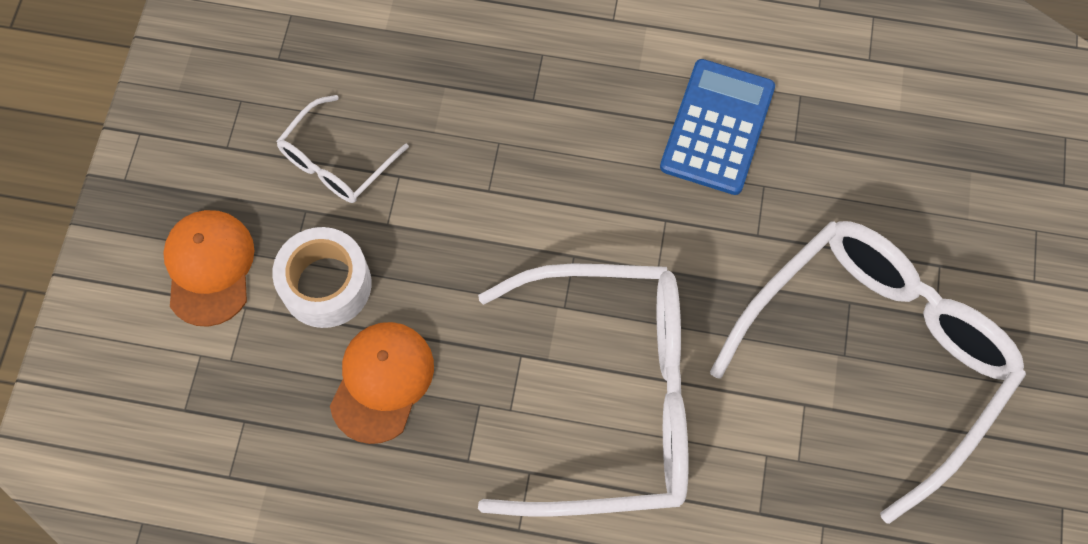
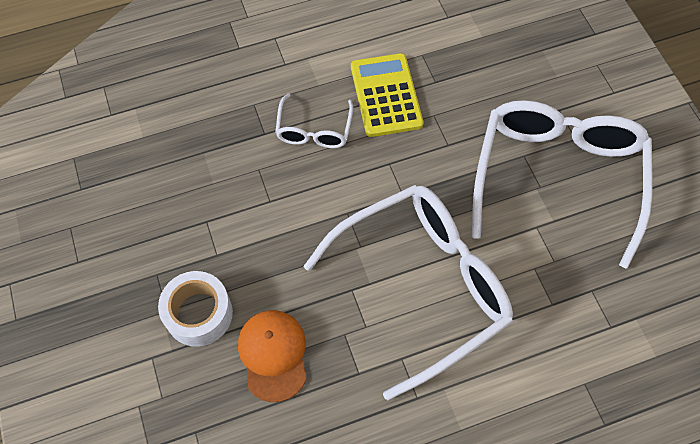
camera: 30 degrees left, 5 degrees down
(209, 267) = (111, 345): orange cap -> none
(336, 162) = (159, 233): white glasses -> white glasses (314, 130)
(717, 127) = (386, 95): blue calculator -> yellow calculator

